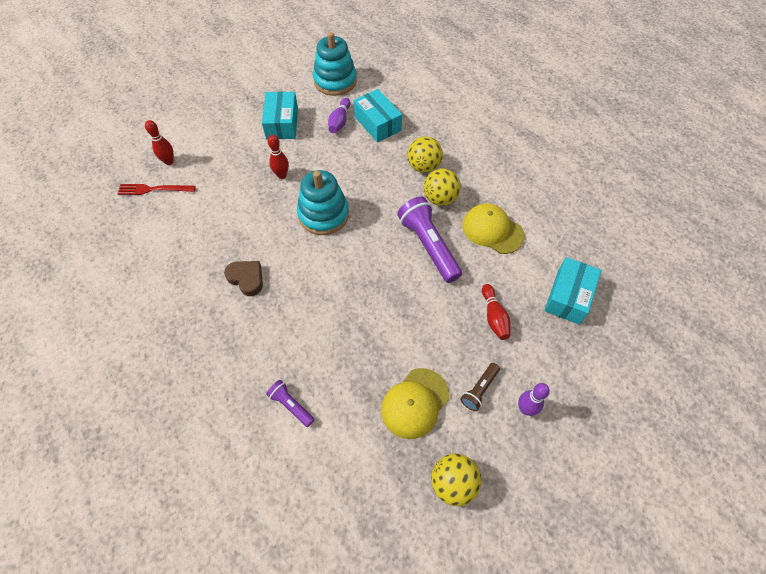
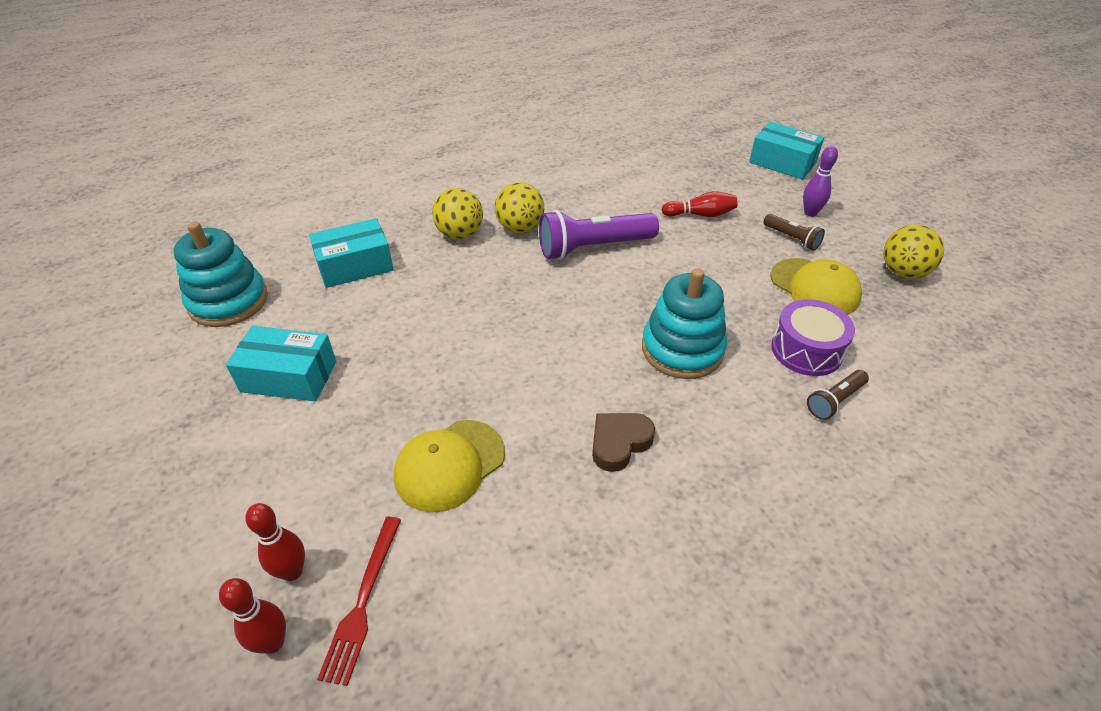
camera: 80 degrees left, 15 degrees down
(282, 175) = (412, 385): red bowling pin -> red bowling pin (273, 642)
(291, 405) = (834, 401): purple flashlight -> brown flashlight
(323, 214) = (513, 340): turquoise stacking toy -> turquoise stacking toy (682, 349)
(339, 121) = (327, 305): purple bowling pin -> none
(339, 390) = (806, 350): none -> purple drum
(492, 230) = (581, 197): yellow cap -> yellow cap (449, 465)
(568, 296) = (678, 165): turquoise box -> turquoise box (782, 163)

